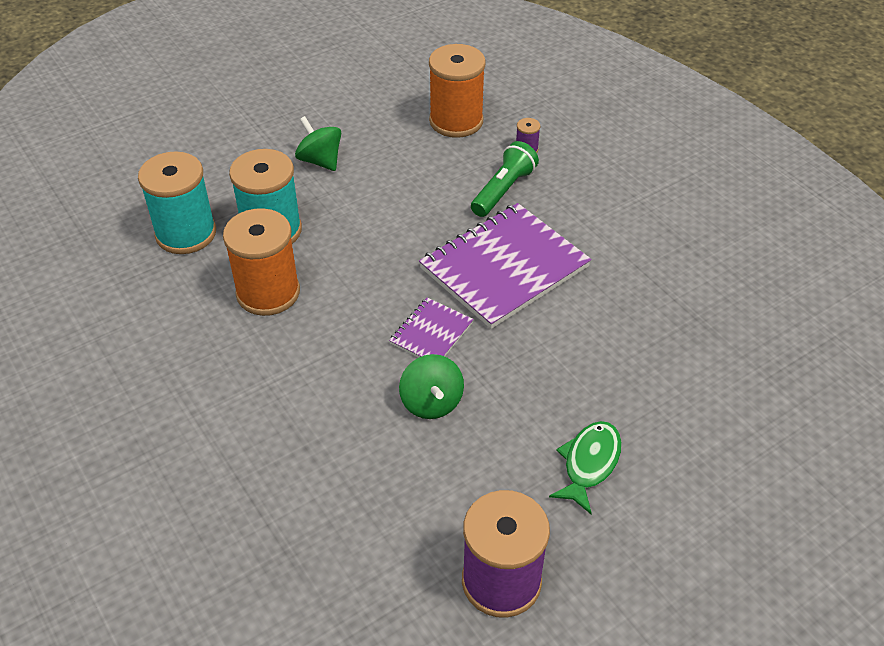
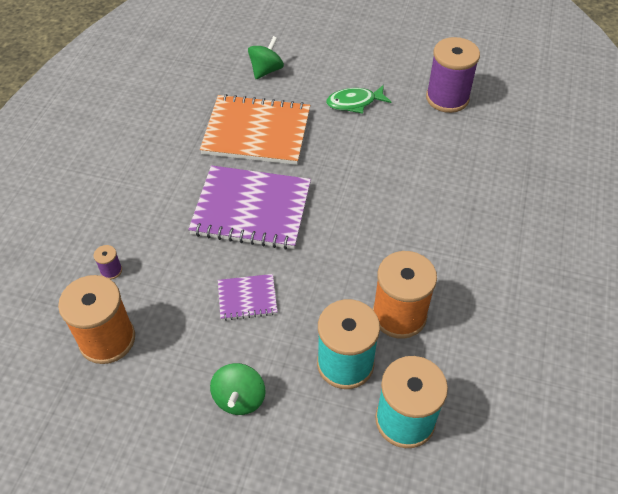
camera: 130 degrees left, 5 degrees up
(431, 333) = (340, 209): purple notebook -> purple notebook (247, 298)
(431, 402) = (386, 178): green spinning top -> green spinning top (266, 70)
(503, 190) = (173, 255): green flashlight -> none
(620, 335) = (257, 132): none -> orange notebook

